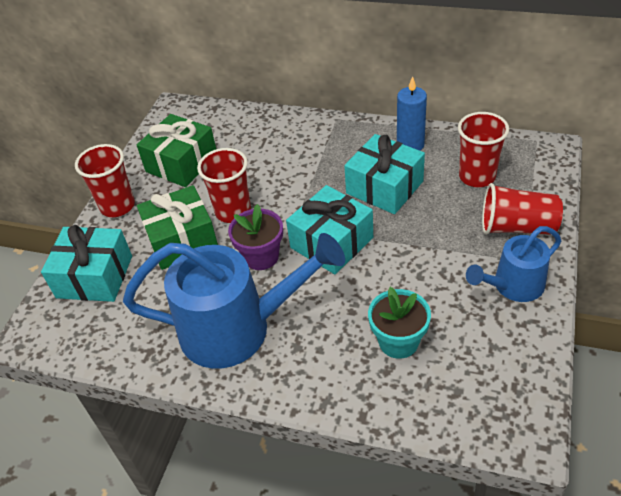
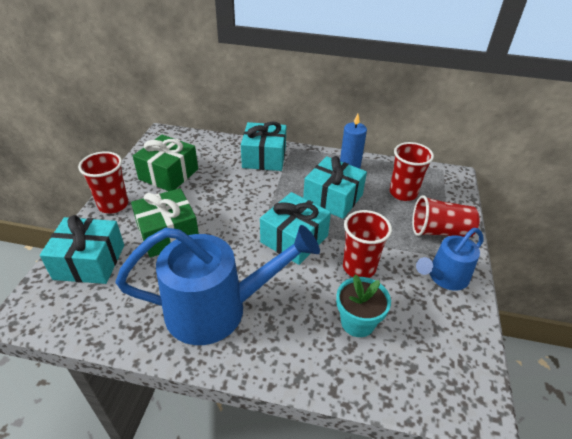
camera: 10 degrees left, 5 degrees down
(233, 211) = (211, 212): red cup -> red cup (359, 267)
(261, 256) = (236, 249): purple flower pot -> none
(301, 134) = (264, 157): none -> turquoise gift

